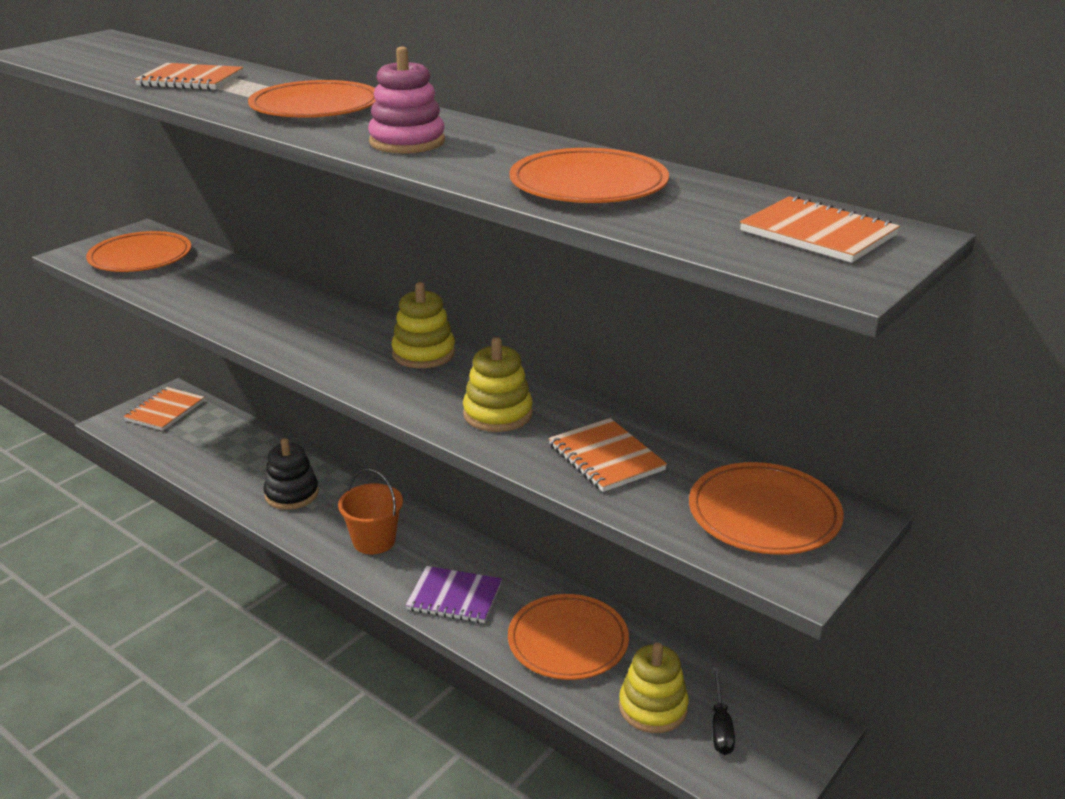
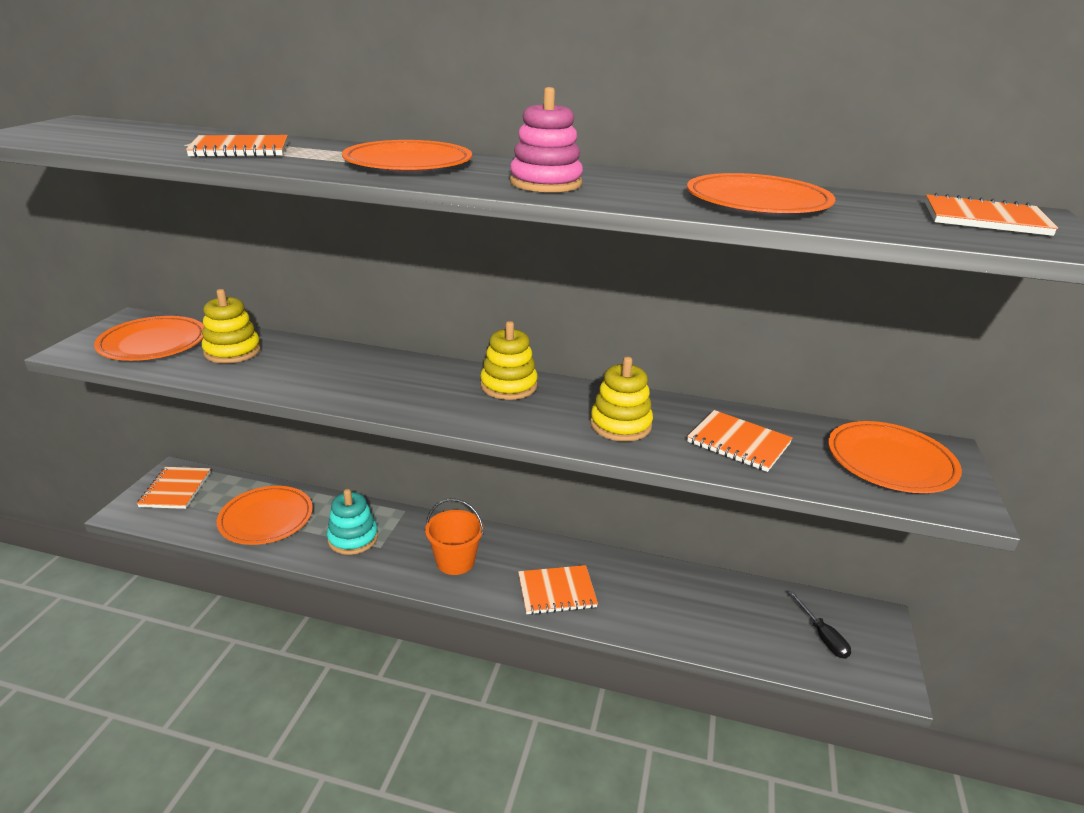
camera: 25 degrees left, 0 degrees up
(292, 494) = (353, 538): black stacking toy -> turquoise stacking toy
(454, 597) = (556, 591): purple notebook -> orange notebook
(568, 641) = (669, 603): orange plate -> orange plate (266, 518)
(653, 707) = (768, 637): yellow stacking toy -> yellow stacking toy (232, 351)

